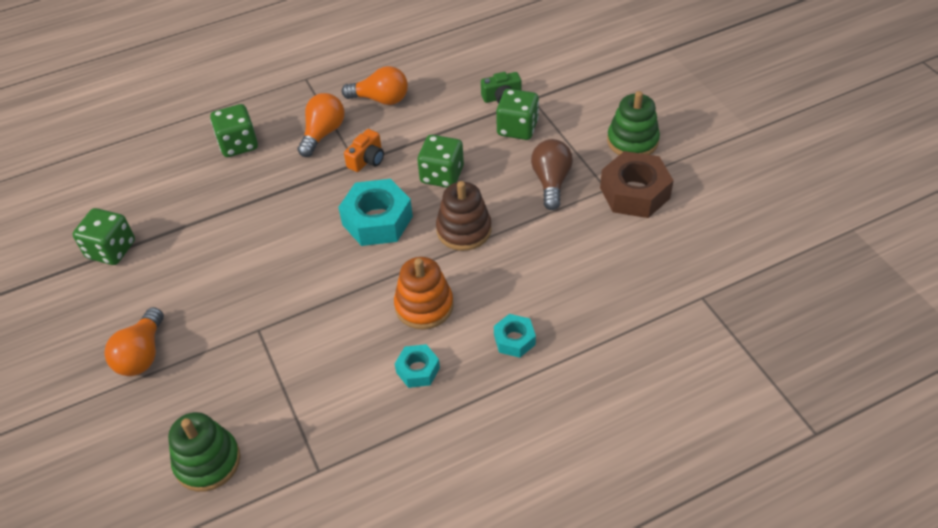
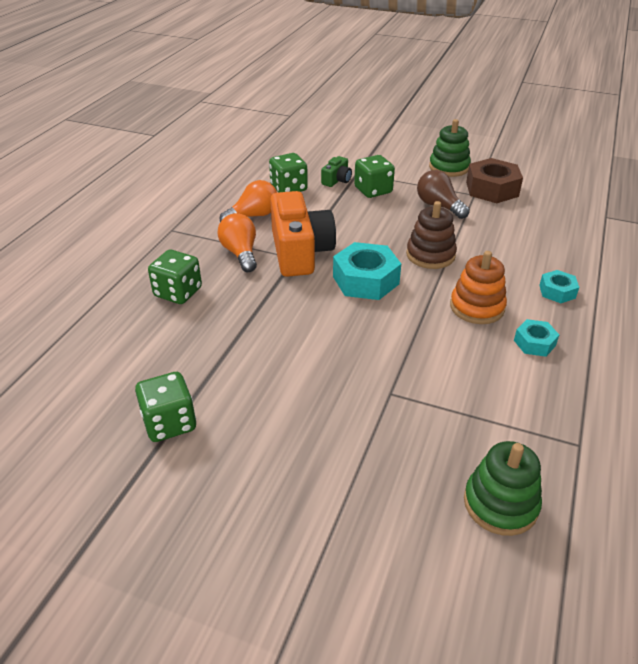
camera: 45 degrees left, 10 degrees down
(142, 354) = (324, 475): orange light bulb -> none
(367, 159) = (300, 252): orange camera -> orange camera, size x2.20
(442, 175) = (367, 235): green dice -> green dice (288, 188)

